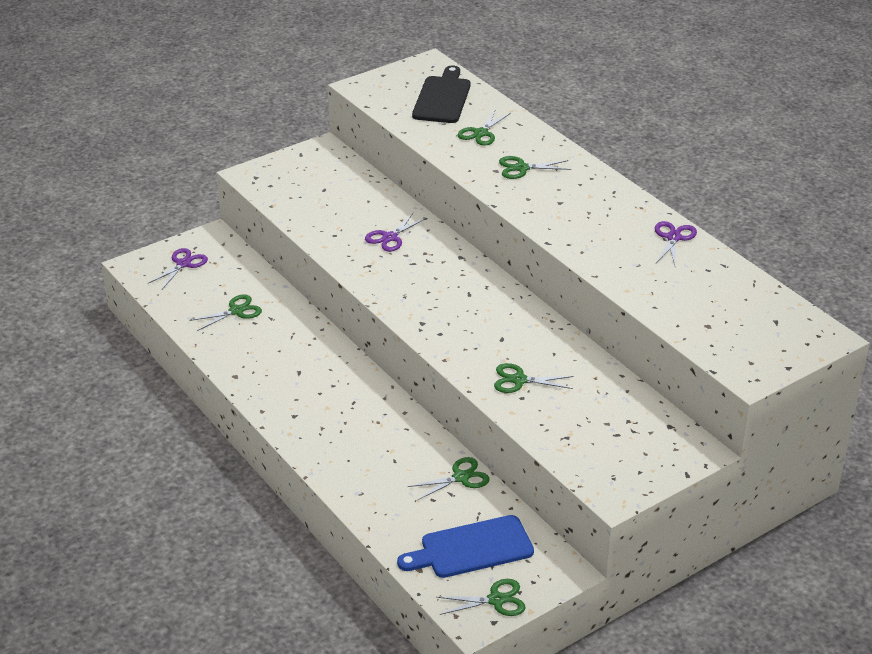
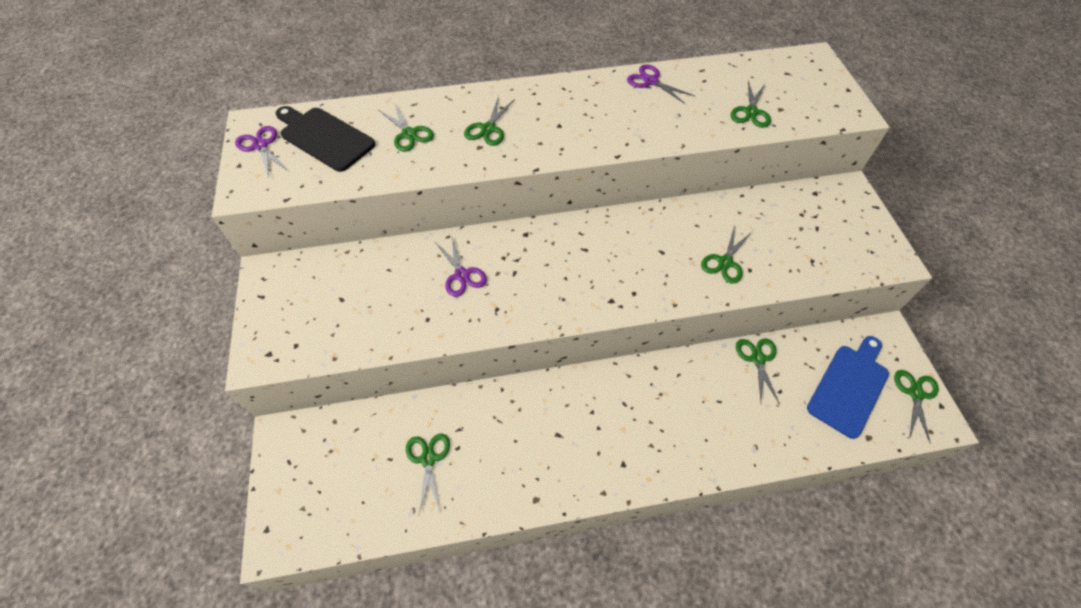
camera: 65 degrees left, 20 degrees up
(183, 264) = (310, 485): purple scissors -> purple scissors (261, 145)
(471, 548) = (849, 387): blue cutting board -> blue cutting board turned 150 degrees counterclockwise
(684, 307) = (751, 112): none -> green scissors

